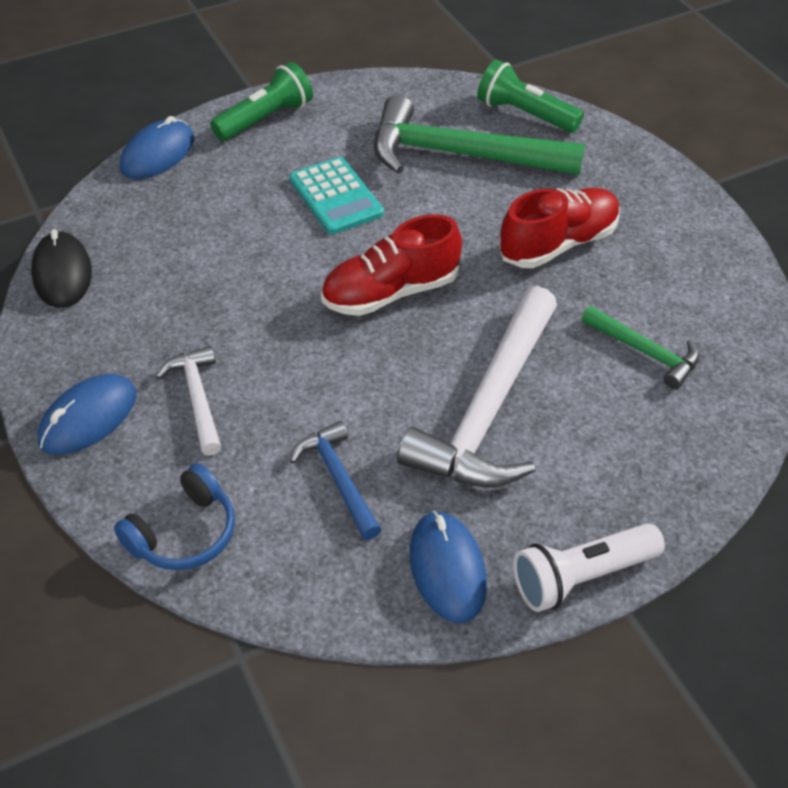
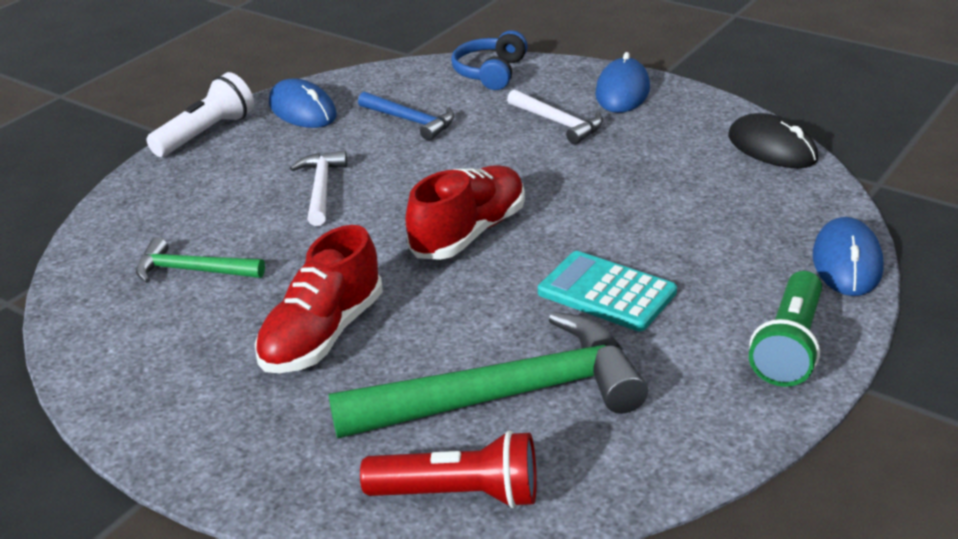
camera: 155 degrees right, 15 degrees down
(489, 409) = (321, 188): white hammer -> white hammer, size x0.50
(525, 114) = (459, 494): green flashlight -> red flashlight

